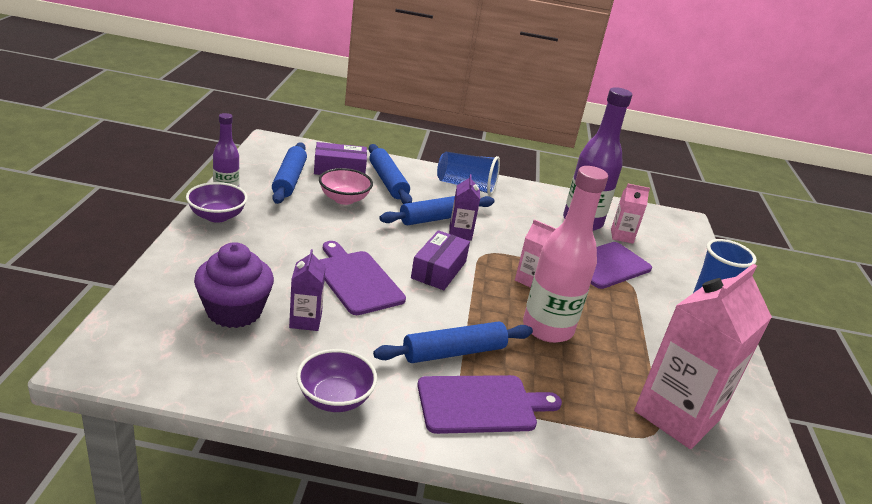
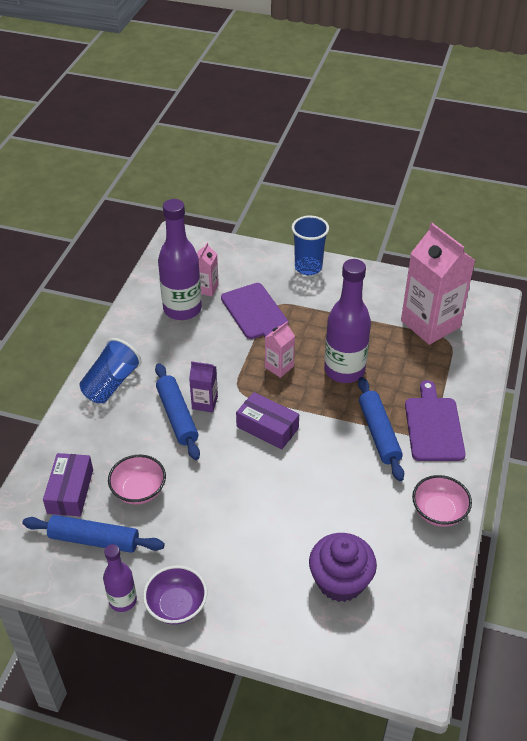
camera: 75 degrees left, 15 degrees up
(305, 320) = (349, 528): purple carton -> none
(335, 398) = (438, 512): purple bowl -> pink bowl
(357, 280) = (287, 489): purple cutting board -> none
(387, 181) = (100, 449): blue rolling pin -> none
(547, 328) = (344, 370): pink bottle -> purple bottle

